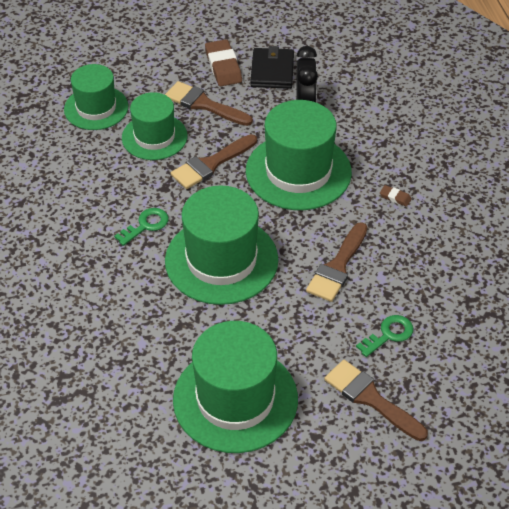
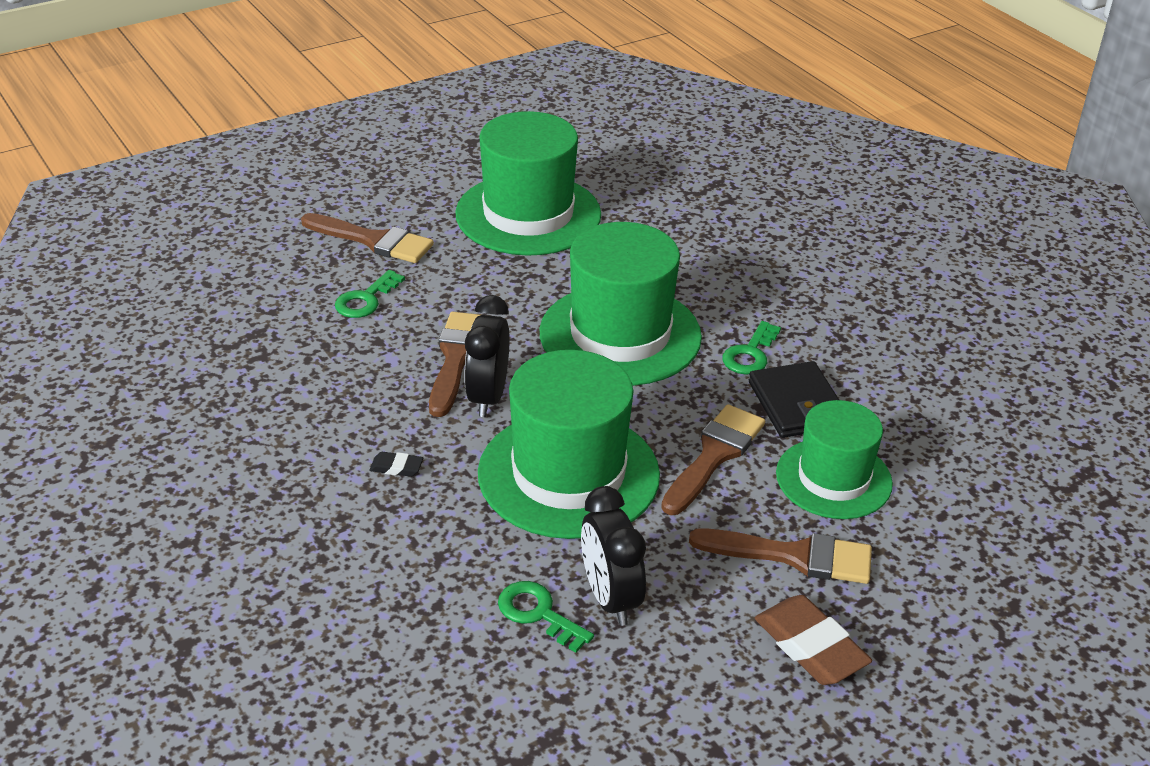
camera: 160 degrees right, 10 degrees down
(96, 108) = (968, 506): green hat -> none
(272, 71) = (710, 660): black wallet -> black wallet (797, 404)
(327, 232) = (488, 397): none -> black clock
(343, 106) = (538, 613): none -> green key
(395, 197) = (396, 467): brown eraser -> black eraser

